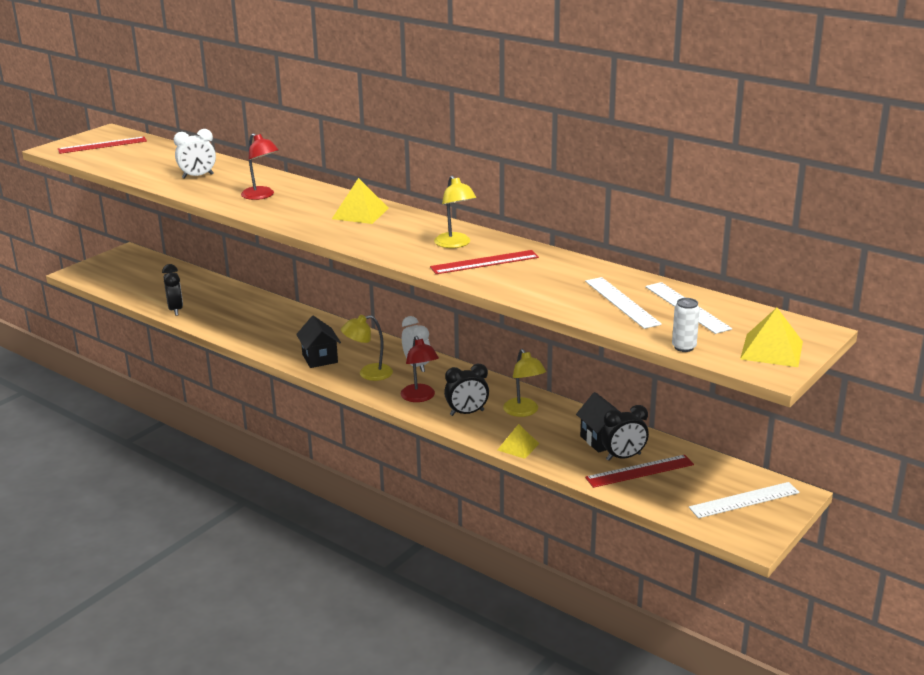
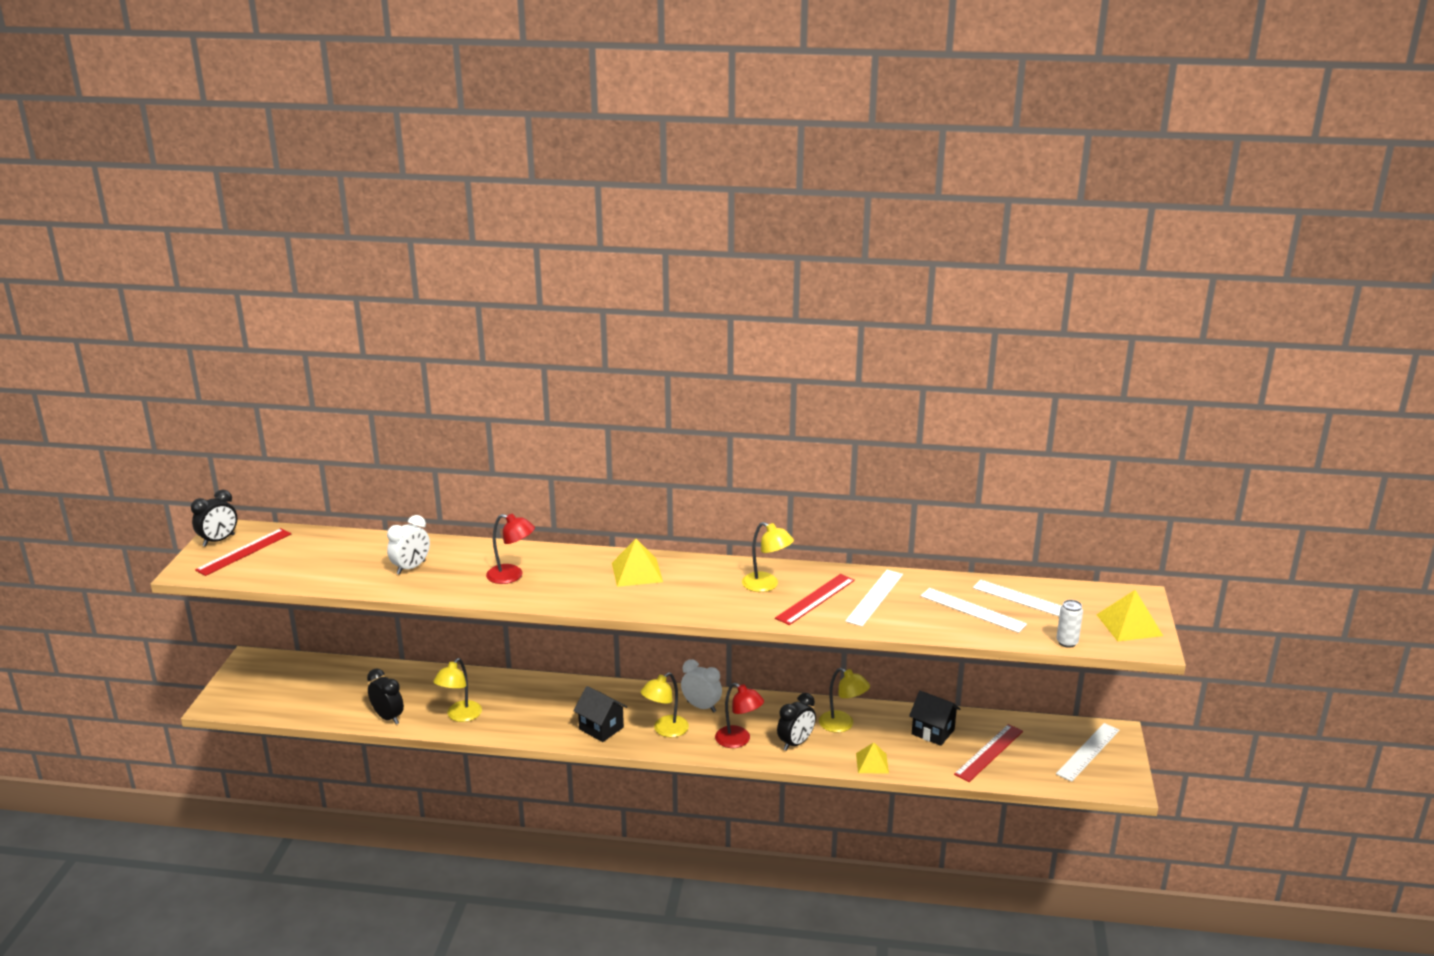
camera: 30 degrees left, 0 degrees up
(226, 322) = (460, 716): none -> yellow lamp
(540, 273) = (874, 597): none -> white ruler
(623, 457) = (964, 743): black clock -> black clock (219, 540)

